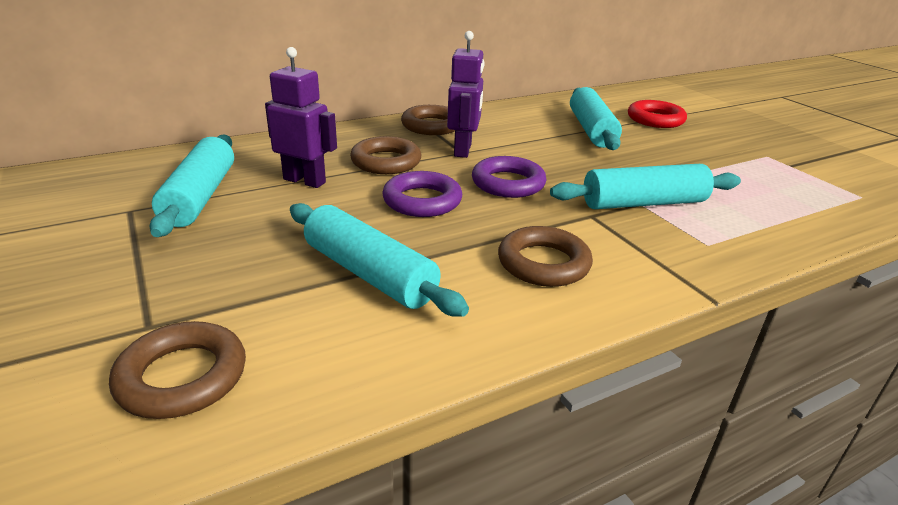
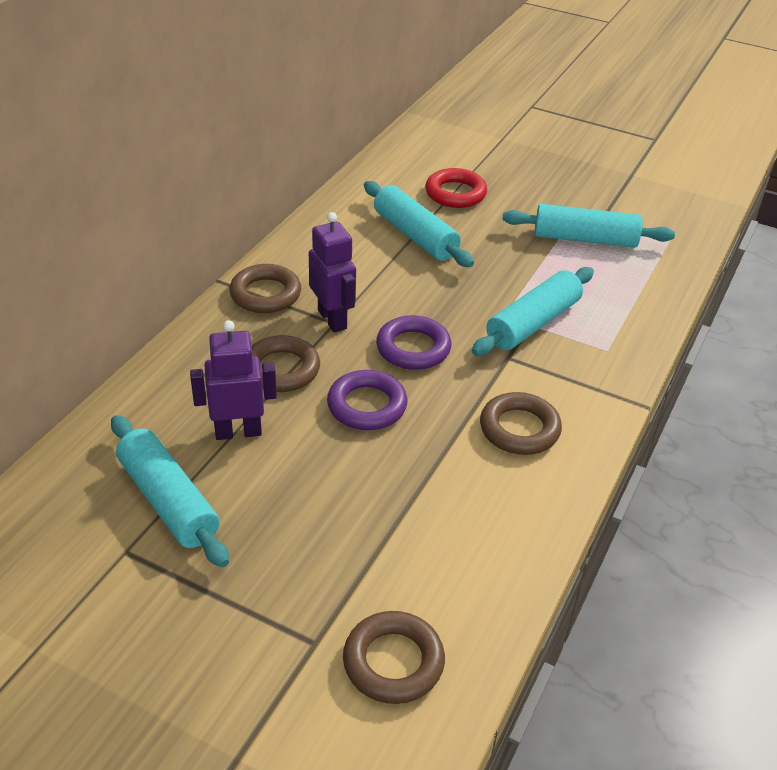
camera: 35 degrees left, 10 degrees up
(369, 274) = (412, 506): turquoise rolling pin -> turquoise rolling pin (585, 239)

